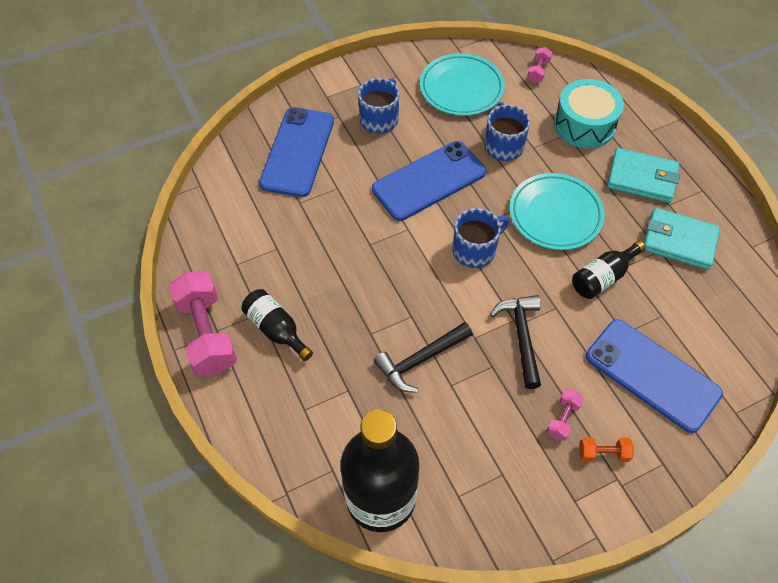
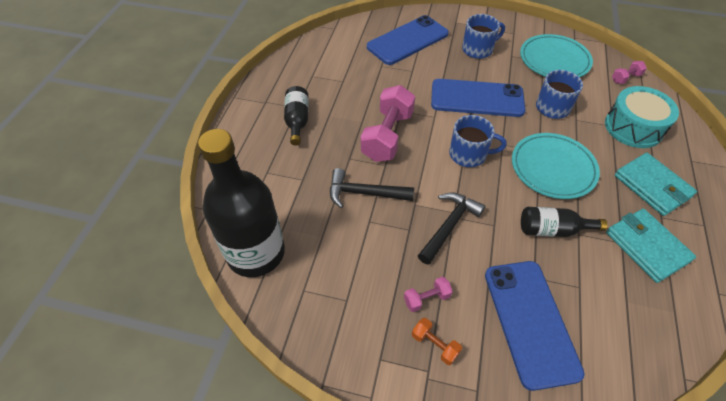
camera: 40 degrees right, 5 degrees down
(207, 334) = (258, 100): pink dumbbell -> pink dumbbell (387, 136)

